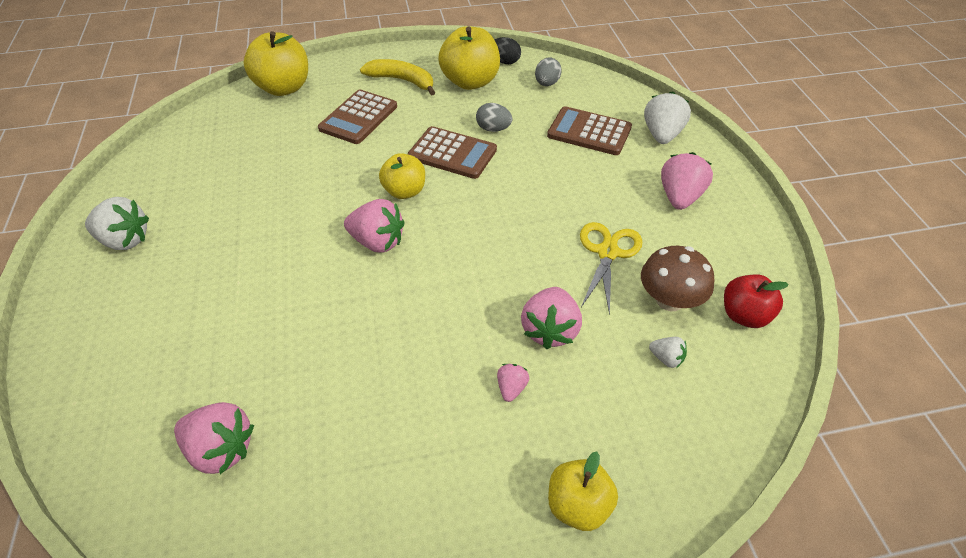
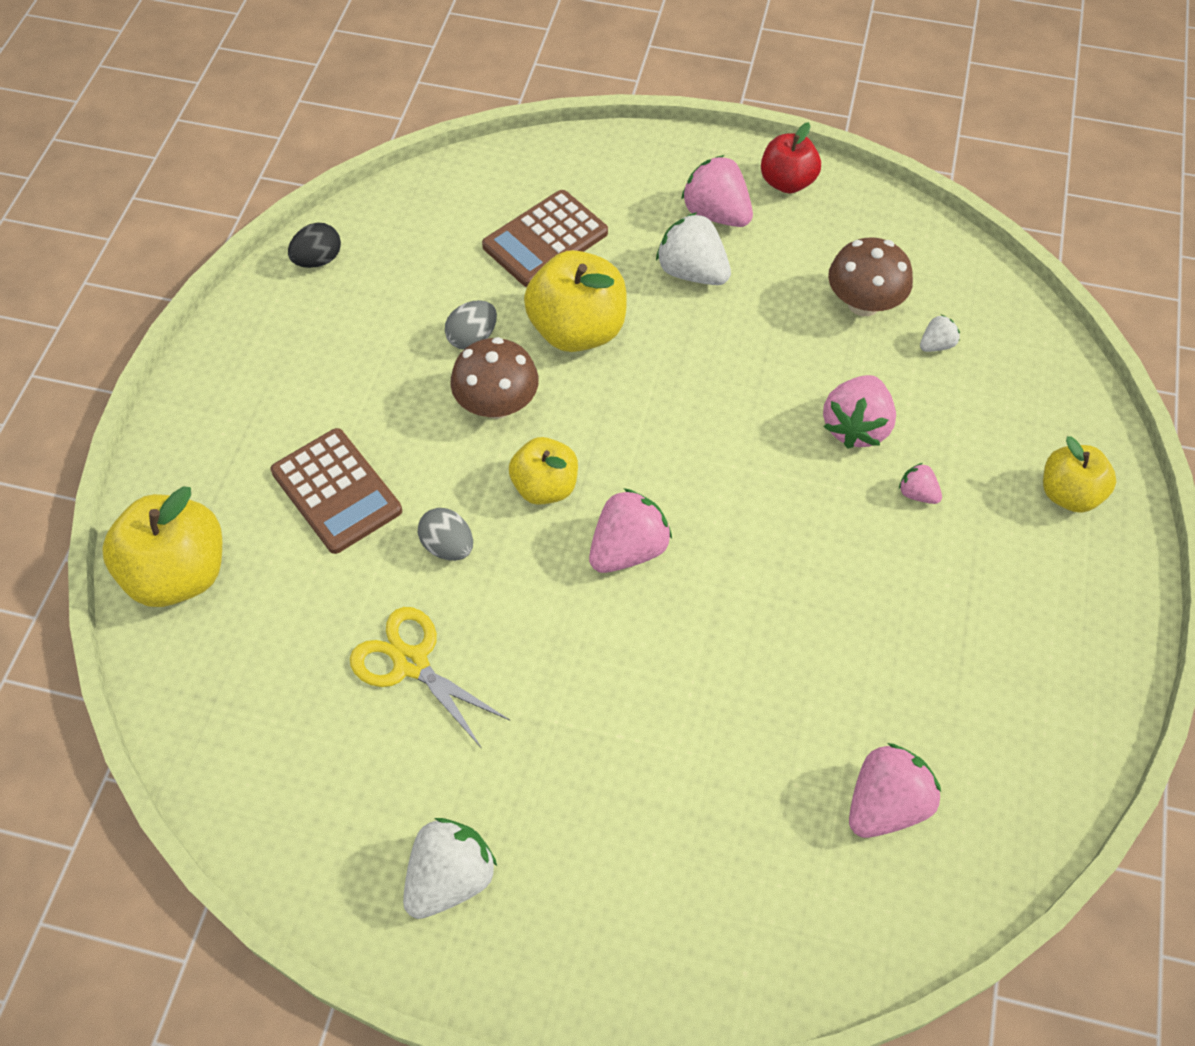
camera: 65 degrees left, 10 degrees up
(402, 81) = (276, 403): yellow banana -> none
(452, 153) = (497, 404): brown calculator -> brown mushroom
(470, 82) = (341, 321): yellow apple -> yellow apple (577, 330)
(546, 84) = (408, 236): grey egg -> grey egg (448, 546)
(550, 330) = (856, 427): pink strawberry -> pink strawberry turned 75 degrees clockwise
(607, 252) = (768, 323): yellow scissors -> yellow scissors (411, 663)
(662, 135) = (597, 172): white strawberry -> white strawberry (692, 272)
(744, 315) = (911, 254): red apple -> red apple (787, 182)

